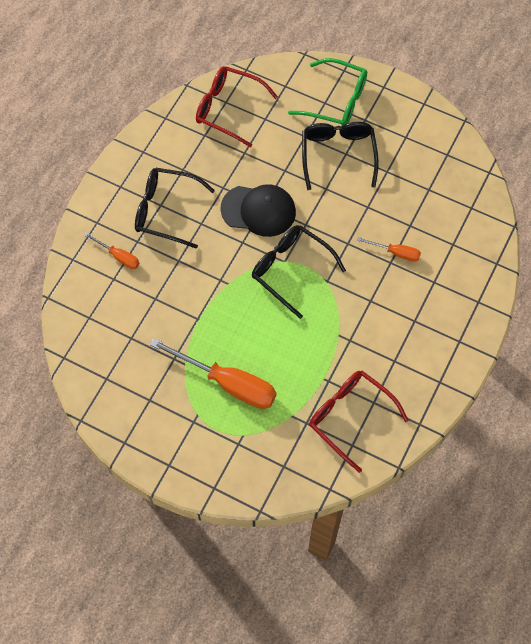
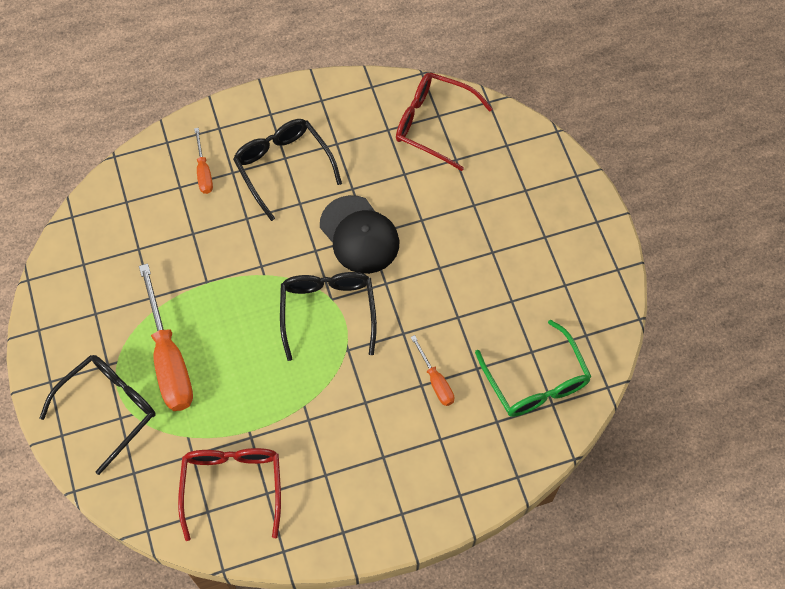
camera: 45 degrees right, 0 degrees up
(228, 109) = (433, 124): red glasses -> red glasses turned 45 degrees counterclockwise
(336, 101) = (537, 197): green glasses -> green glasses (536, 381)
(338, 155) = (484, 247): black glasses -> black glasses (108, 409)

